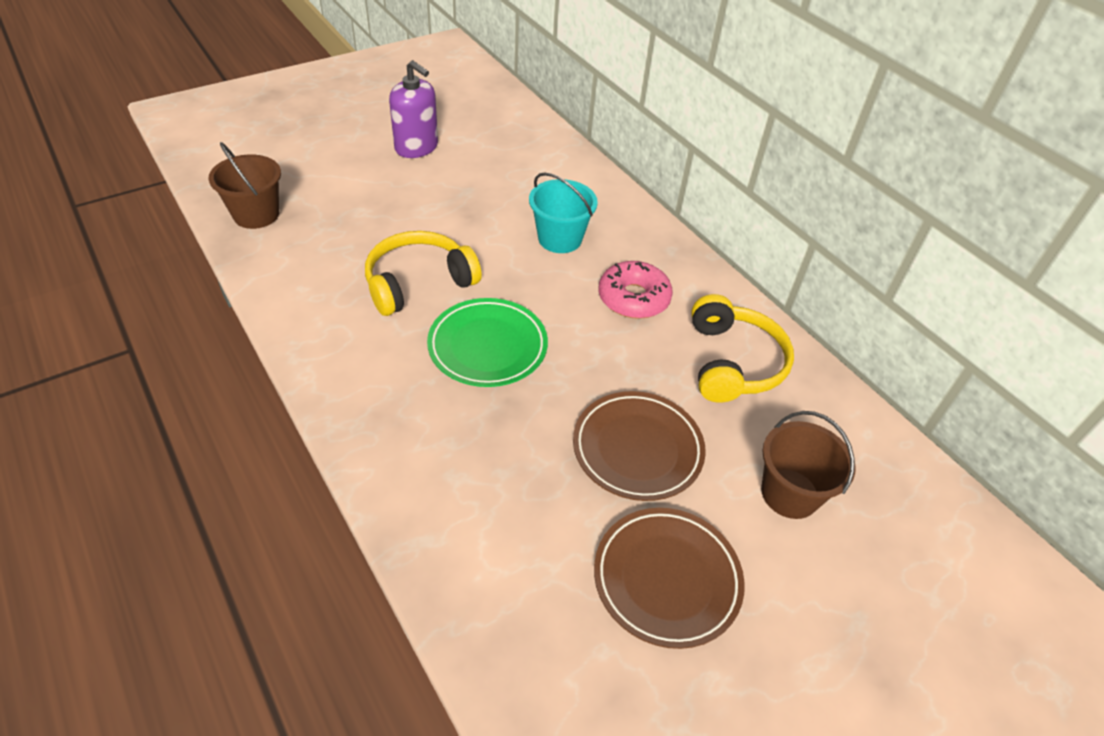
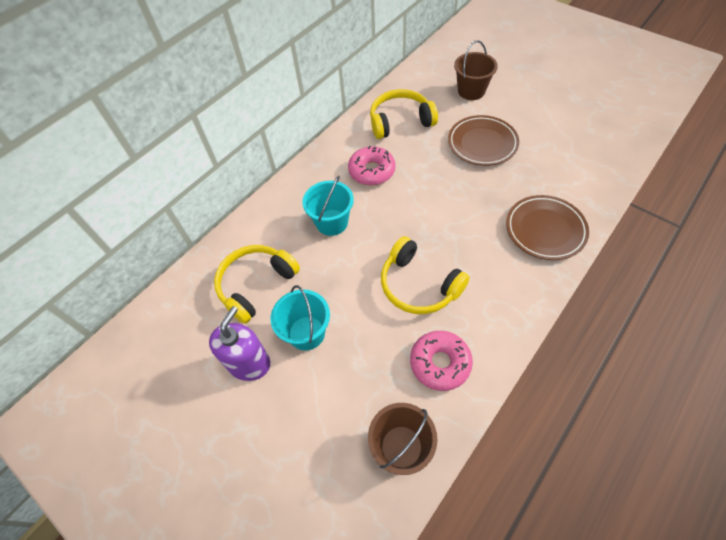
camera: 100 degrees left, 10 degrees up
(311, 266) = (440, 363): none -> pink donut
(421, 187) = (306, 333): none -> turquoise bucket
(487, 346) = (453, 225): green plate -> none
(504, 167) = (256, 285): none -> yellow headphones
(666, 579) = (543, 119): brown plate -> brown plate (545, 230)

